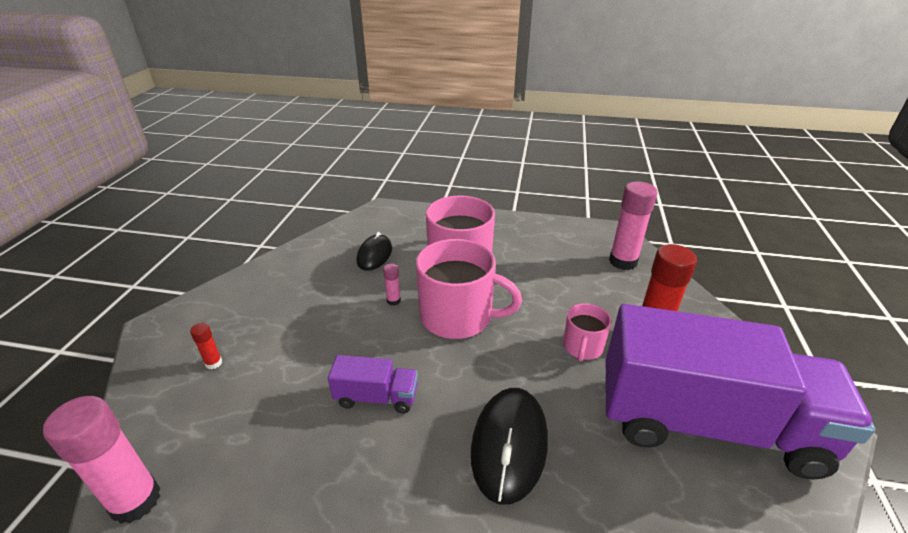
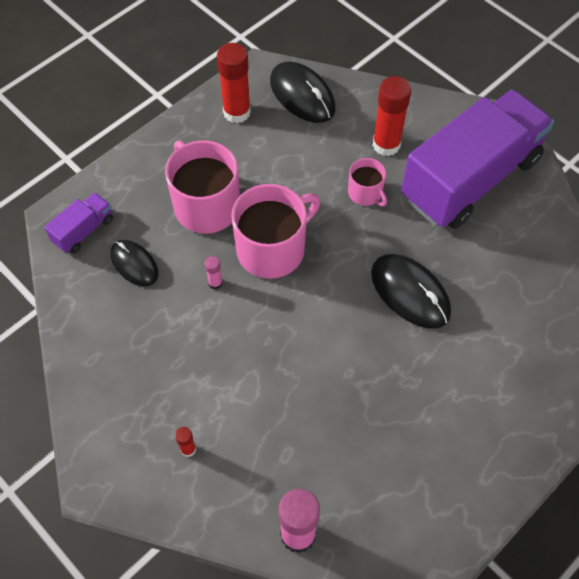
camera: 55 degrees left, 25 degrees up
(376, 397) = (314, 348): purple truck -> purple truck (83, 231)
(560, 239) = (237, 112): none -> red glue stick
(623, 261) = (302, 95): pink glue stick -> black mouse

